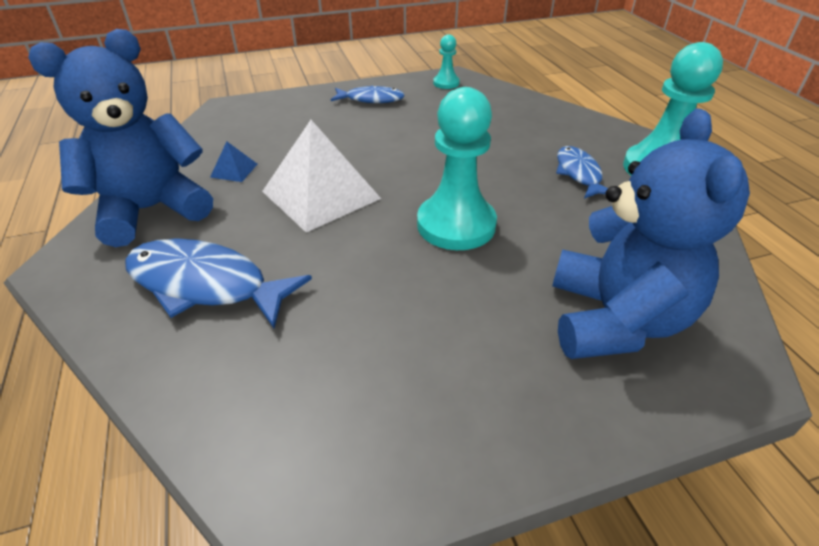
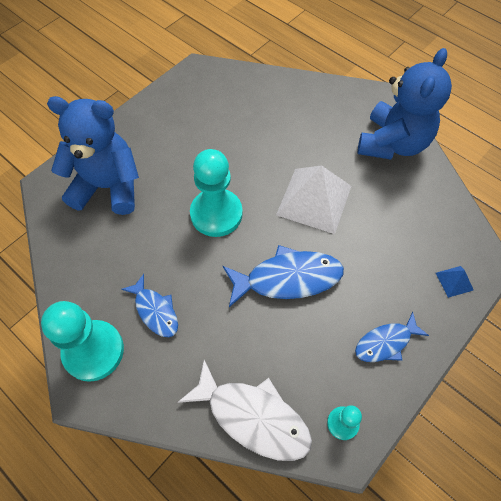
camera: 150 degrees right, 20 degrees up
(206, 285) = (310, 119): blue fish -> blue fish (288, 278)
(234, 170) = (389, 194): blue pyramid -> blue pyramid (454, 281)
(514, 101) = (253, 416): none -> white fish
(615, 320) = (108, 187): blue teddy bear -> blue teddy bear turned 120 degrees clockwise

